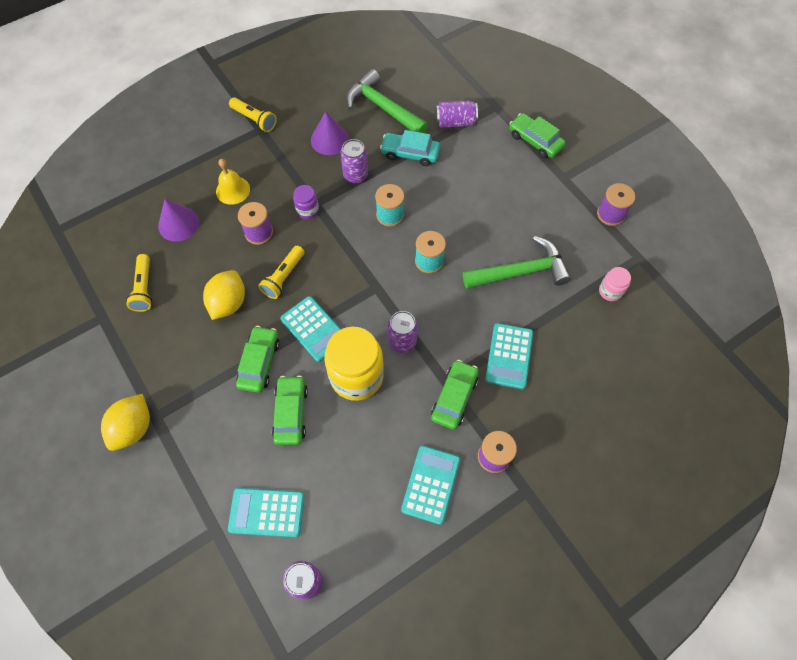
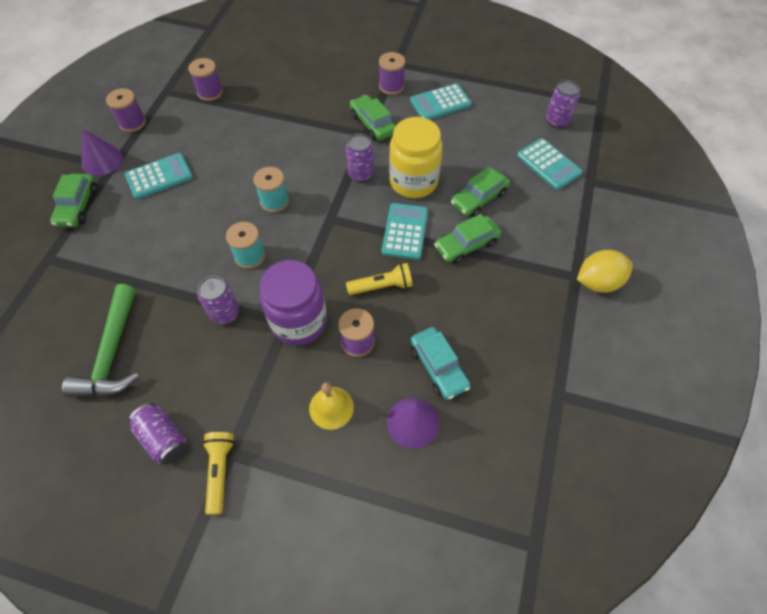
camera: 130 degrees left, 5 degrees down
(144, 288) = (500, 386): yellow flashlight -> none
(228, 303) = (444, 306): yellow lemon -> none
(307, 210) = (299, 321): purple jar -> purple jar, size x2.11
(329, 139) = (195, 370): purple cone -> purple cone (102, 160)
(410, 153) = (162, 288): turquoise car -> turquoise car (438, 367)
(454, 397) = (373, 124): green car -> green car turned 75 degrees clockwise
(455, 122) = (92, 278): purple can -> purple can (163, 438)
(509, 356) = (314, 114): turquoise calculator -> turquoise calculator (159, 176)
(521, 271) = (234, 144): green hammer -> none
(610, 291) = (210, 92): pink jar -> purple spool

